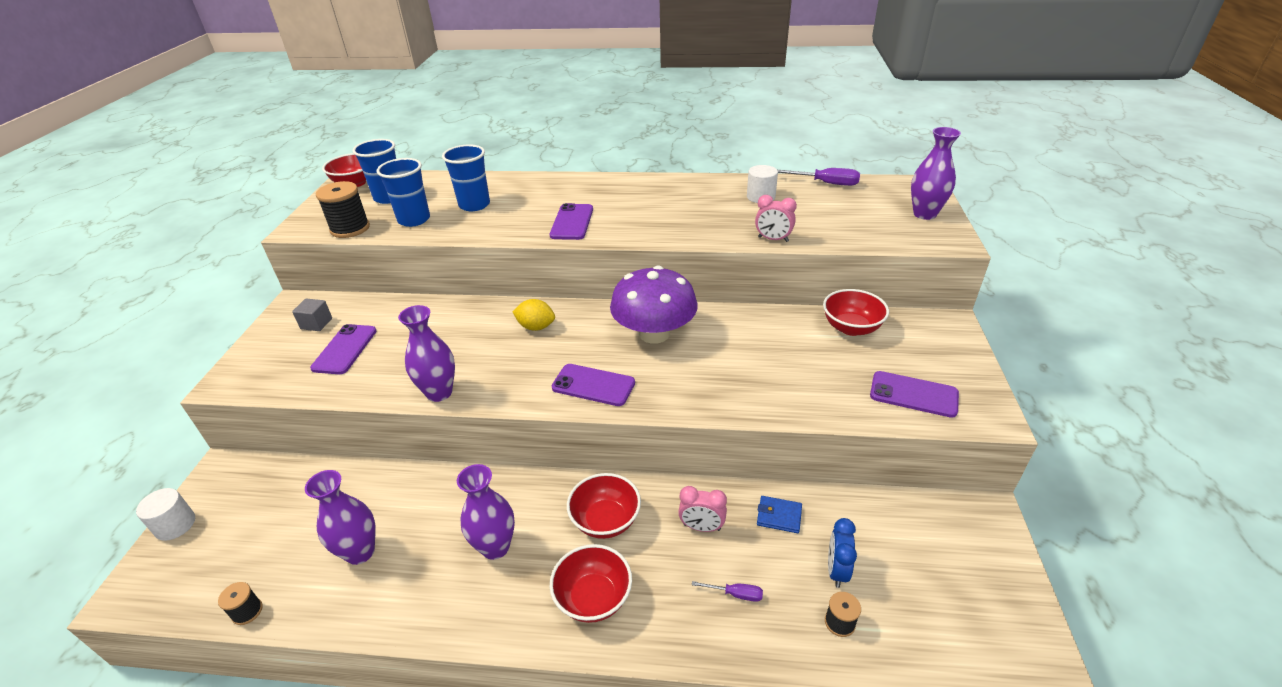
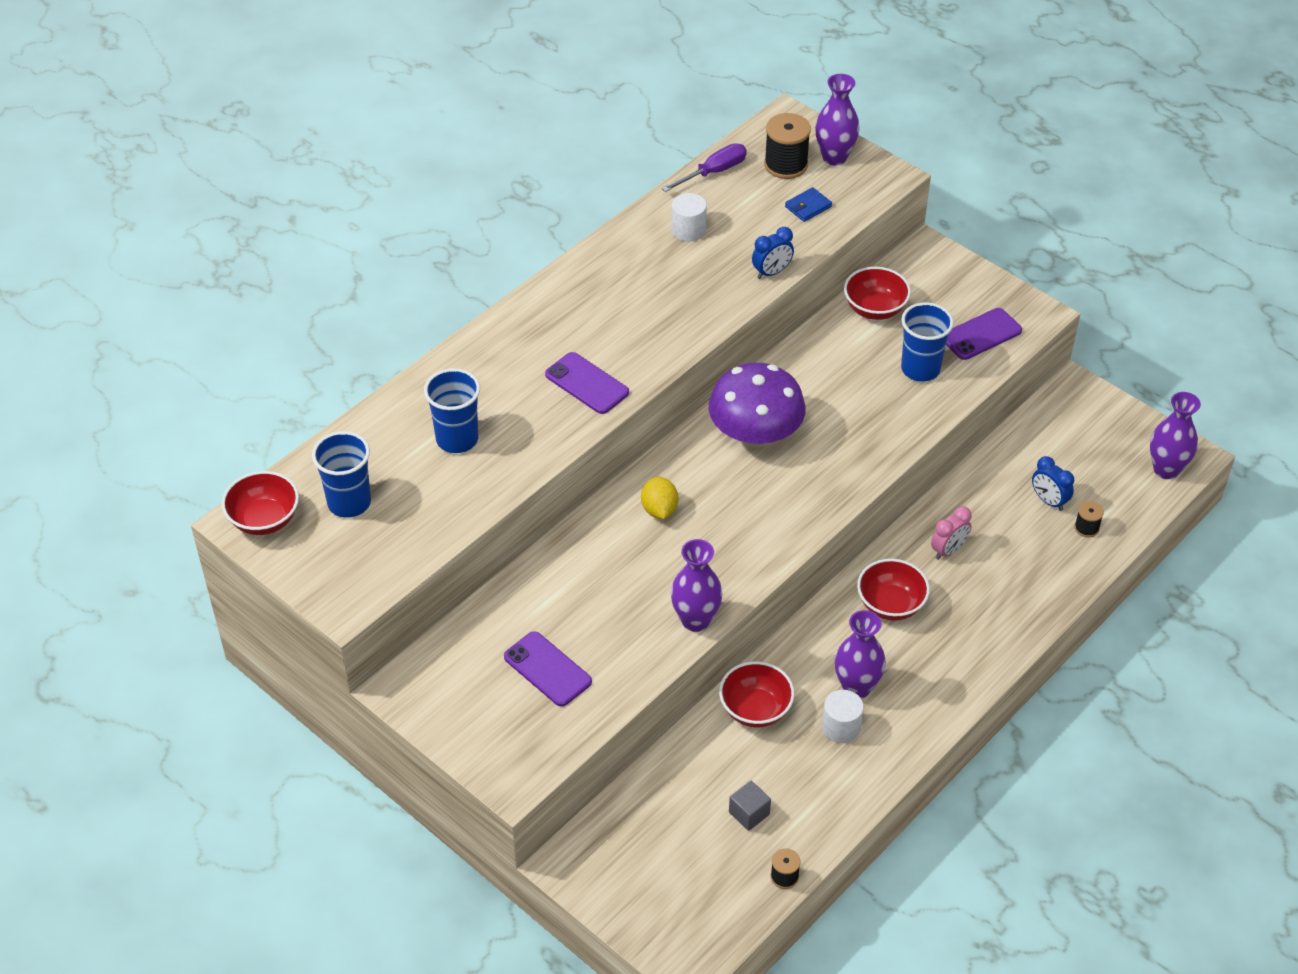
camera: 55 degrees left, 10 degrees up
(175, 525) = (622, 915): white cylinder -> white cylinder (841, 727)
(316, 323) = (469, 680): grey cube -> grey cube (749, 813)
(350, 228) = (398, 560): black spool -> black spool (786, 165)
(360, 552) = (782, 781): purple vase -> purple vase (1166, 469)
(414, 220) = (437, 500): blue cup -> blue cup (920, 369)
(536, 327) = (659, 509): yellow lemon -> yellow lemon turned 60 degrees counterclockwise
(593, 385) = (788, 512): purple phone -> none
(593, 598) = (957, 649): red bowl -> red bowl (755, 709)
(735, 594) = (1021, 567): purple screwdriver -> none
(773, 239) = (771, 272): pink clock -> blue clock
(779, 516) = (978, 500): blue wallet -> blue wallet (808, 207)

